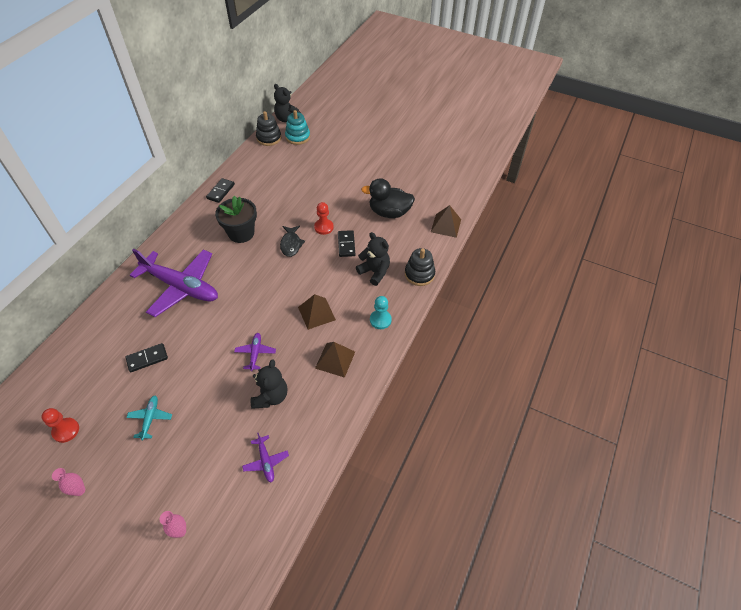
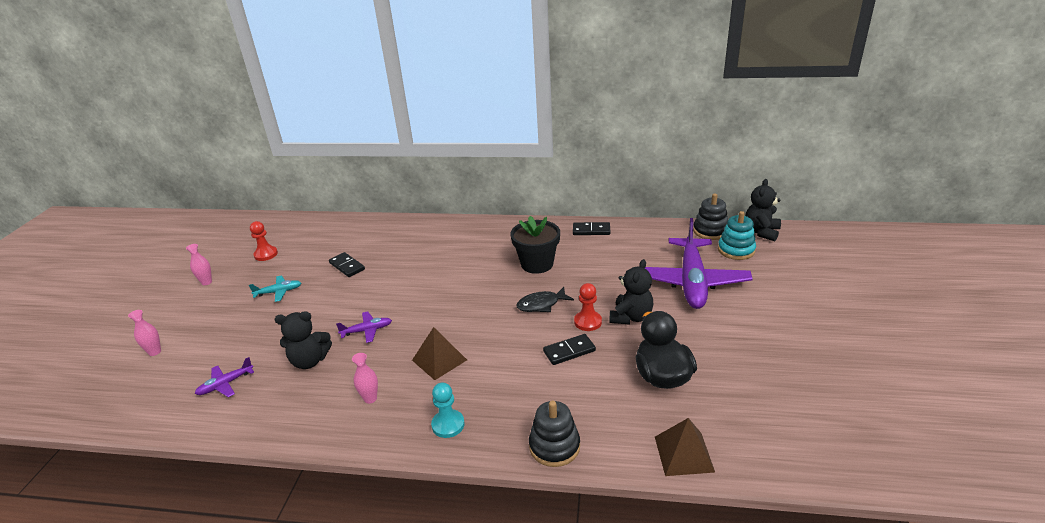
camera: 75 degrees right, 20 degrees down
(181, 287) = (441, 254): purple plane -> purple plane (692, 282)
(335, 360) = (370, 398): brown pyramid -> pink vase
(374, 272) = (533, 394): black teddy bear -> black teddy bear (631, 317)

